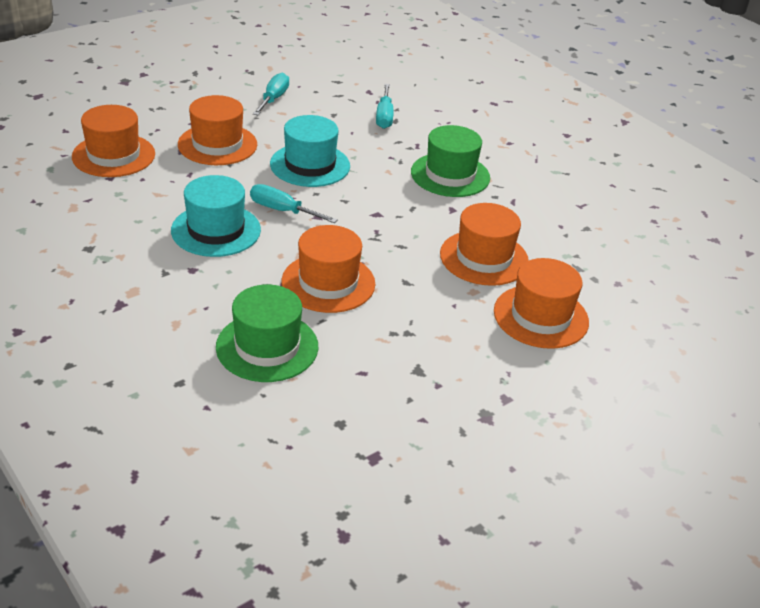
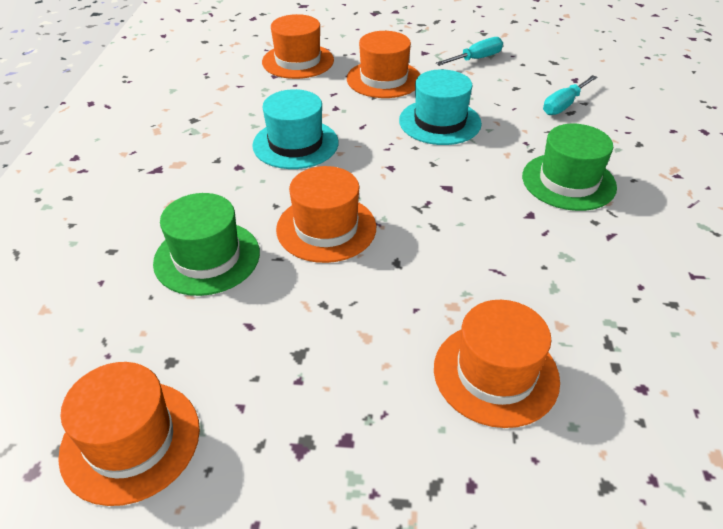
camera: 45 degrees right, 5 degrees up
(282, 211) = (368, 150): turquoise screwdriver -> none
(484, 258) = (506, 278): orange hat -> orange hat (131, 440)

